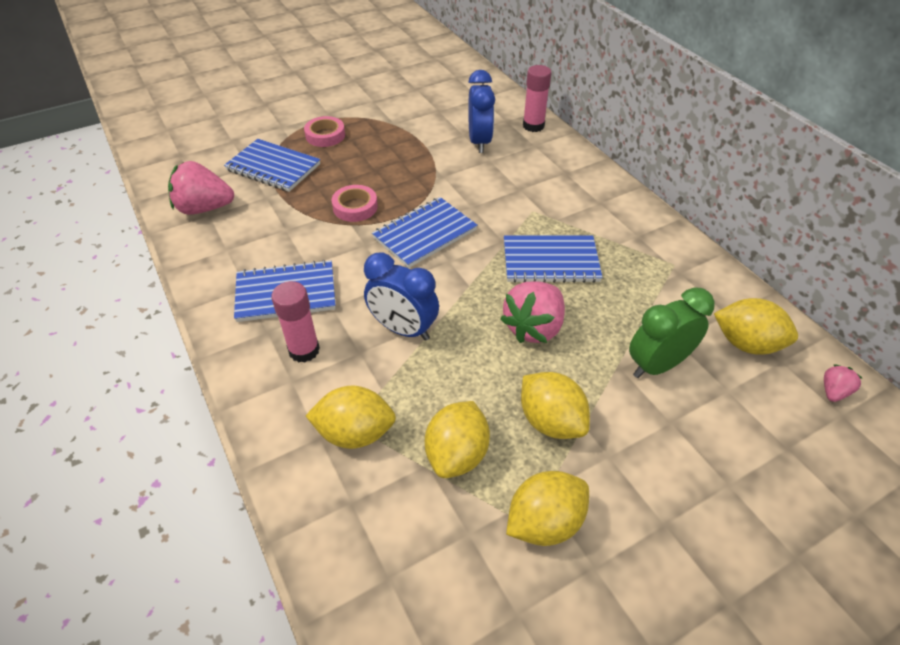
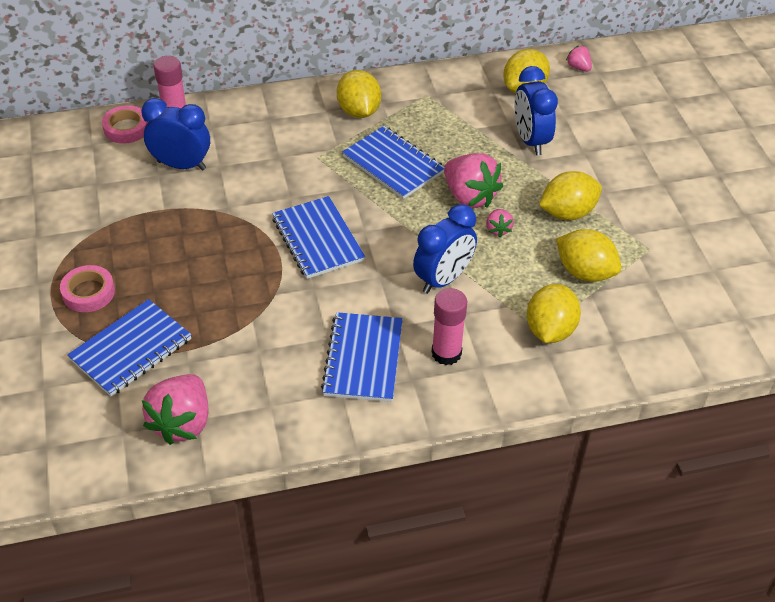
camera: 75 degrees left, 0 degrees up
(355, 207) = (247, 286): pink tape -> pink tape (126, 128)
(494, 360) = (498, 229): none -> pink strawberry
(544, 522) = (651, 239): yellow lemon -> yellow lemon (359, 111)
(550, 261) = (393, 164): blue notebook -> blue notebook turned 60 degrees counterclockwise
(657, 365) = (530, 141): green clock -> blue clock

